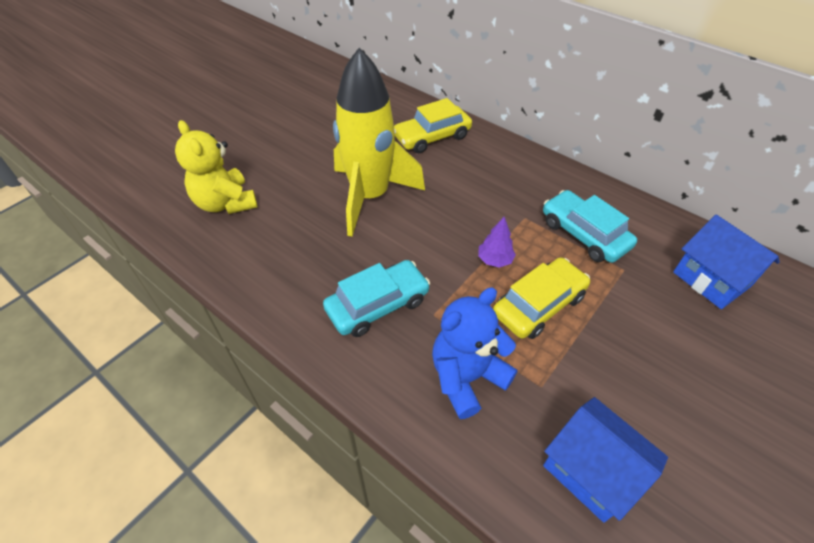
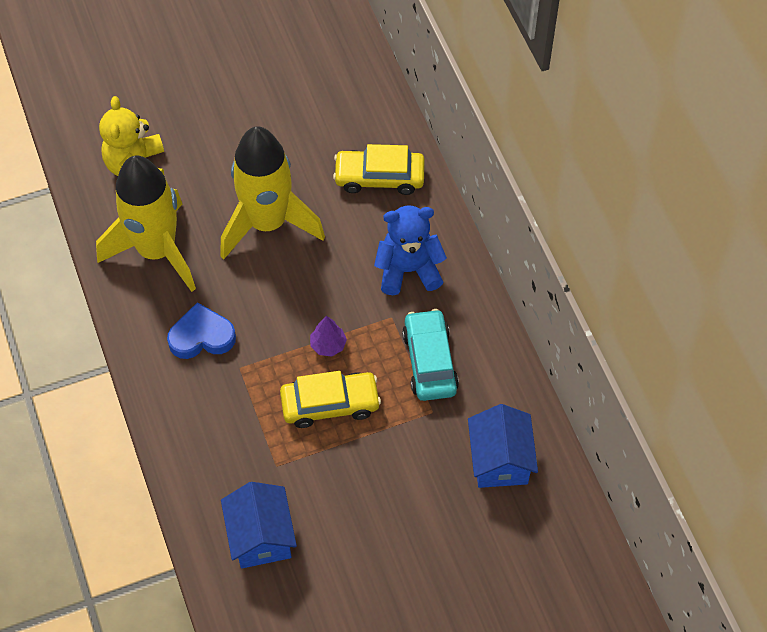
camera: 30 degrees right, 10 degrees up
(285, 255) = (157, 251): none -> yellow rocket
(377, 305) = (201, 336): turquoise car -> blue heart
(467, 377) = (227, 430): blue teddy bear -> blue teddy bear (408, 270)

